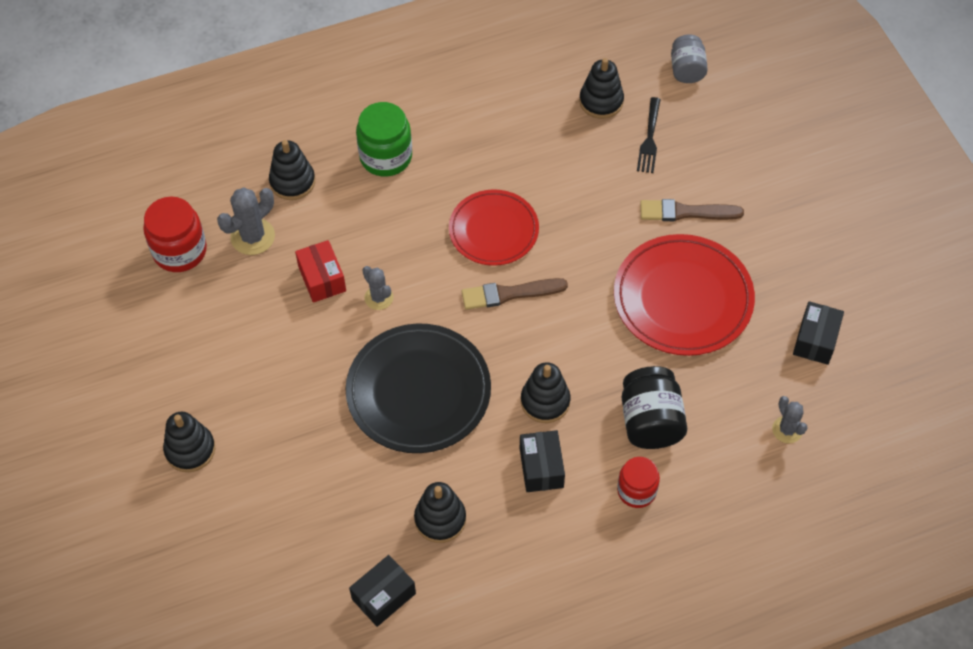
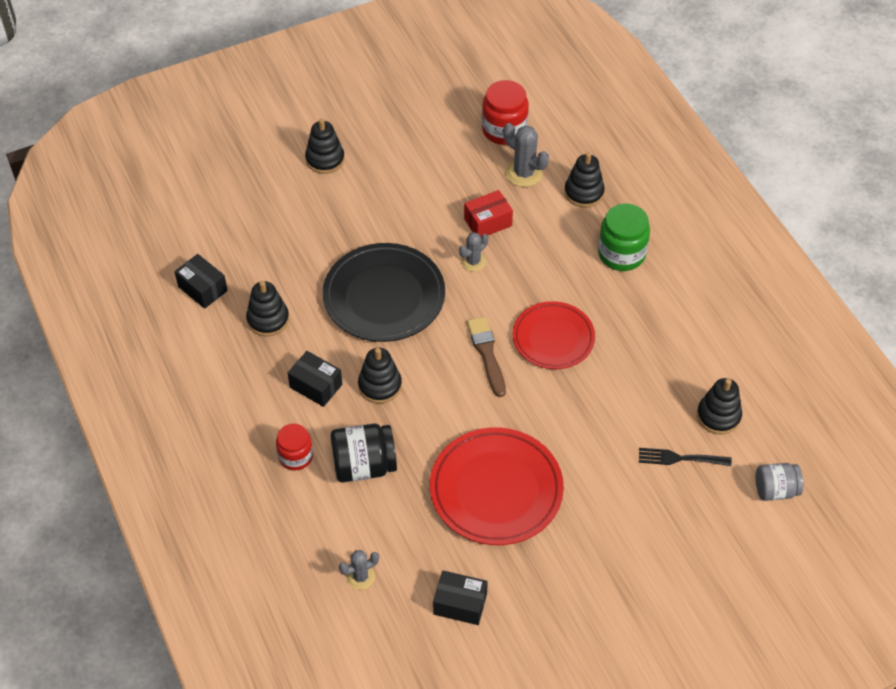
camera: 85 degrees right, 5 degrees down
(541, 468) = (316, 386): black box -> black box turned 45 degrees clockwise
(686, 212) = (596, 491): brown brush -> none

